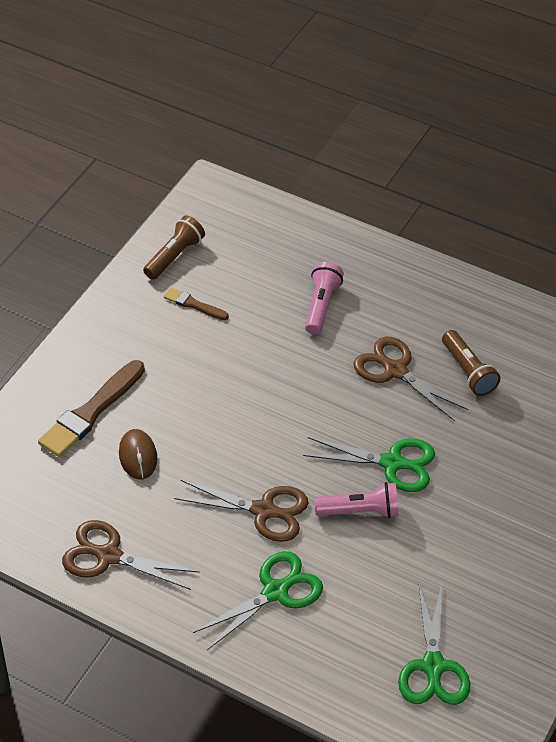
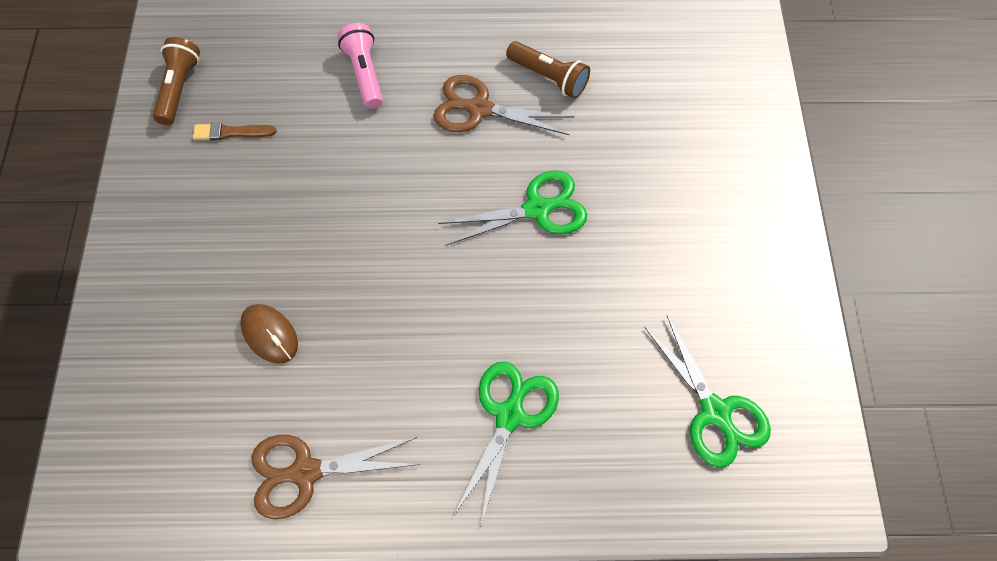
camera: 30 degrees left, 15 degrees up
(91, 412) = (187, 308): brown brush -> none
(265, 511) = (443, 328): brown scissors -> none
(360, 511) = (539, 277): pink flashlight -> none

